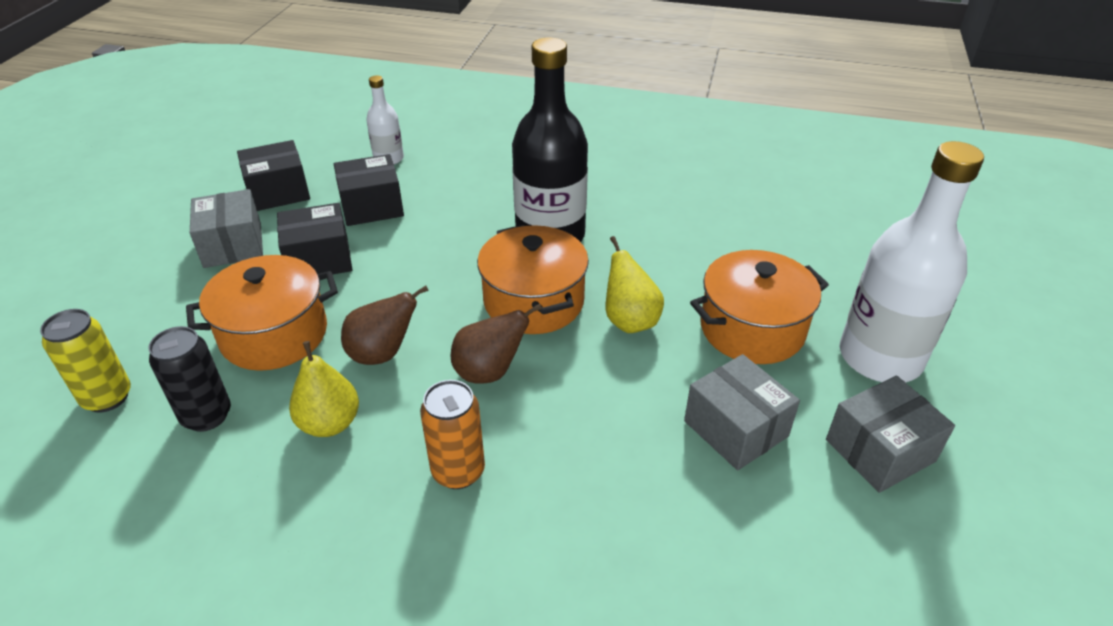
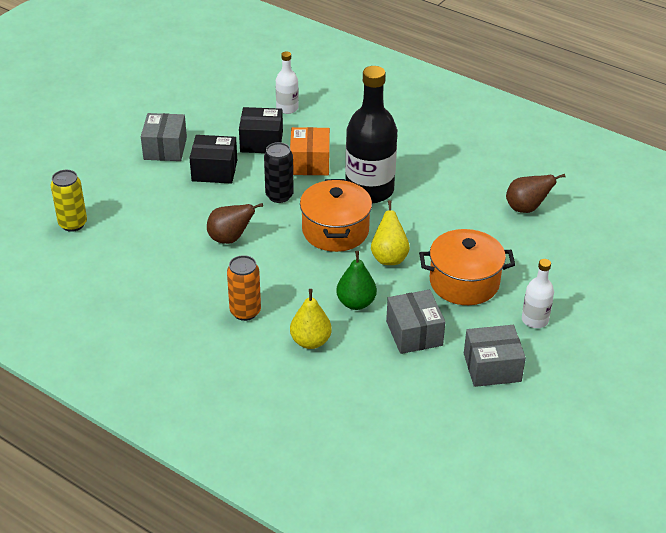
camera: 20 degrees right, 0 degrees up
(207, 416) = (122, 247): black can -> black can (279, 196)
(274, 334) = (172, 211): orange pot -> none
(278, 192) = (205, 117): black box -> none
(330, 423) = (186, 269): yellow pear -> yellow pear (310, 341)
(451, 218) = (310, 163): none -> orange box
(489, 372) = (287, 265): brown pear -> brown pear (526, 208)
(623, 404) = (356, 303): none -> green pear
(880, 357) = (534, 320): white bottle -> white bottle, size x0.49

